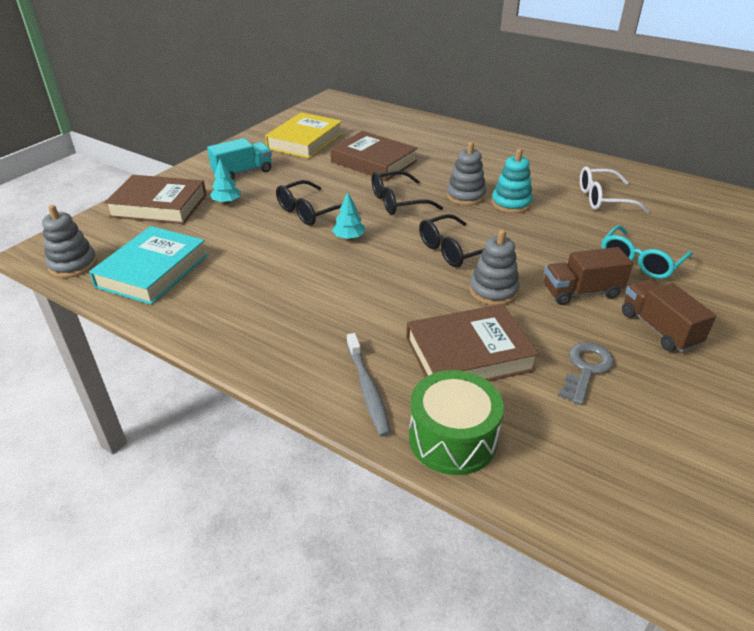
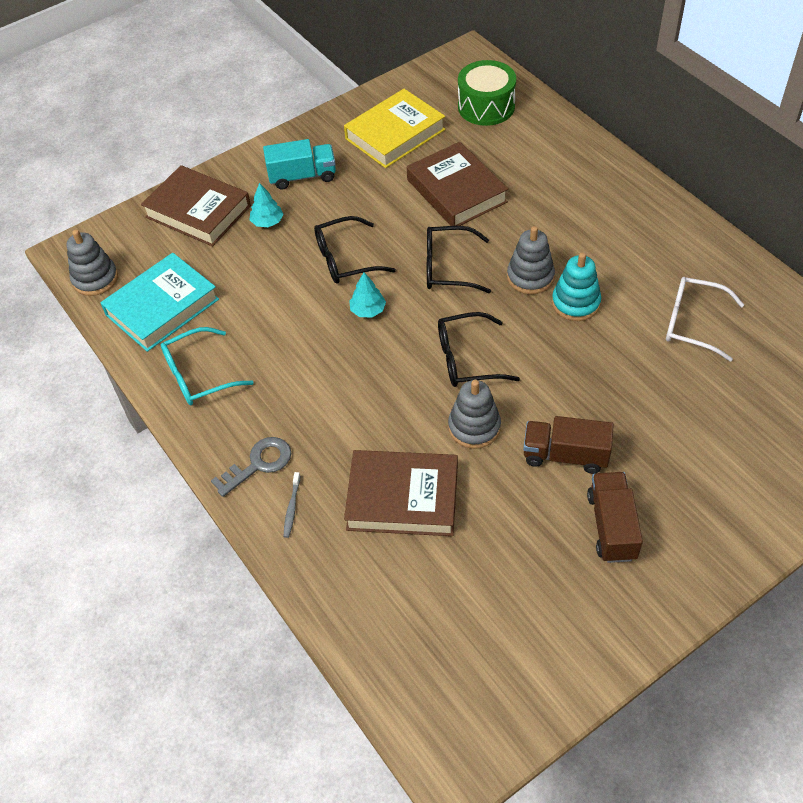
camera: 25 degrees right, 15 degrees up
(367, 389) = (292, 508): grey toothbrush -> grey toothbrush, size x0.57
(452, 438) = (336, 581): green drum -> green drum (486, 106)
(586, 369) = (502, 549): grey key -> grey key (258, 464)
(640, 261) = (662, 432): turquoise glasses -> turquoise glasses (198, 375)

